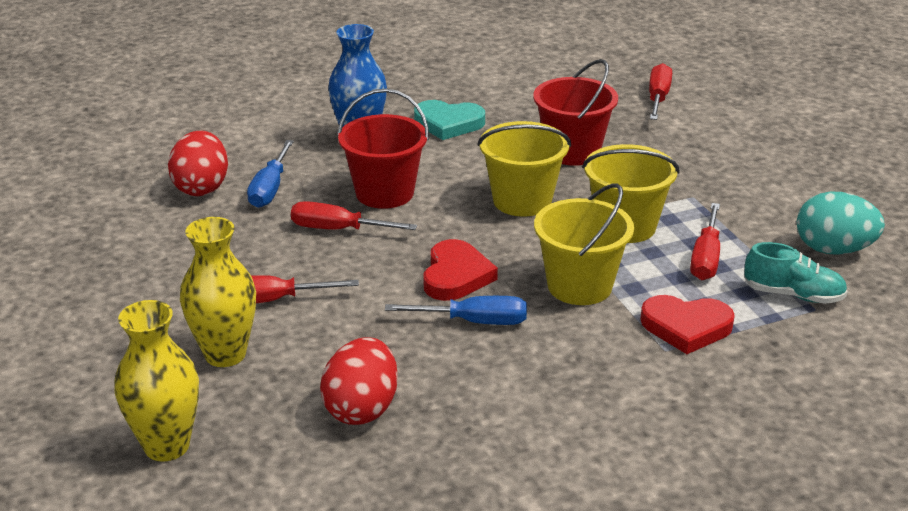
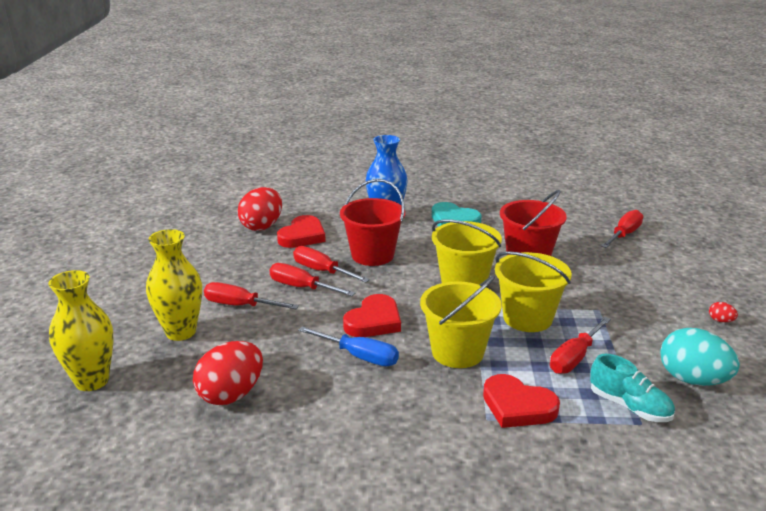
camera: 25 degrees right, 5 degrees down
(270, 188) = (302, 236): blue screwdriver -> red heart
(331, 257) = (302, 287): none -> red screwdriver
(820, 178) = (720, 321): none -> red egg

